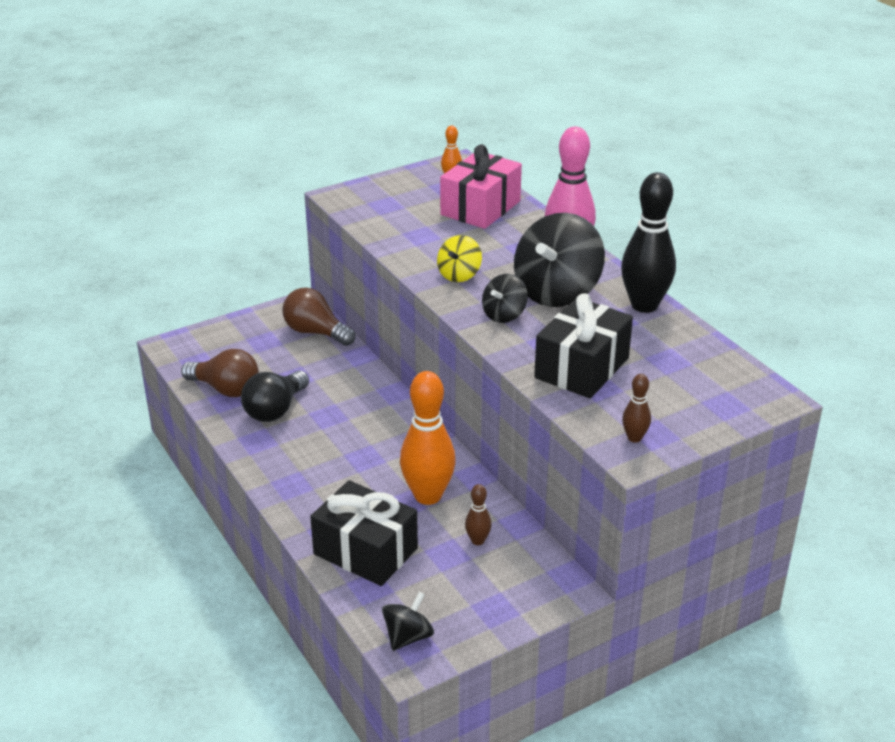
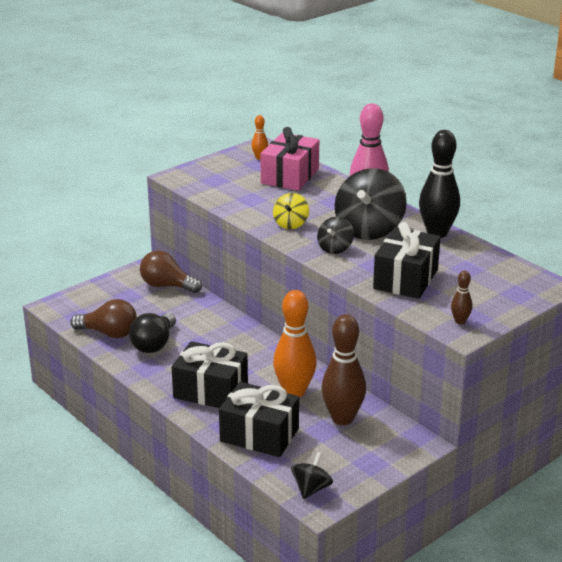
camera: 10 degrees left, 5 degrees down
(324, 482) = (210, 391): none -> black gift
(477, 541) = (342, 418): brown bowling pin -> brown bowling pin, size x2.16

